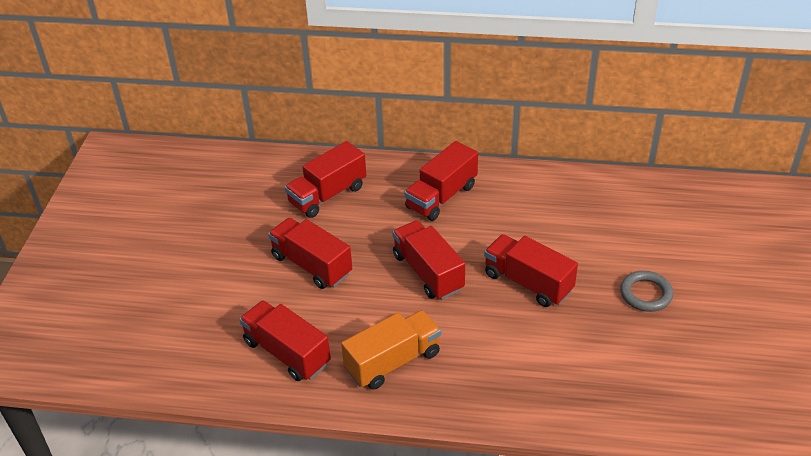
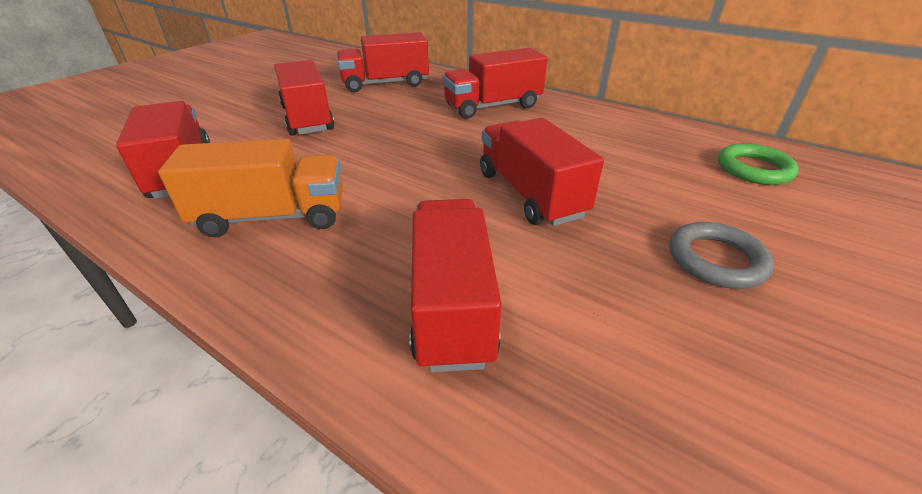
camera: 25 degrees right, 5 degrees down
(428, 272) = (415, 153): red truck -> red truck (451, 303)
(644, 208) = (753, 169): none -> green ring

